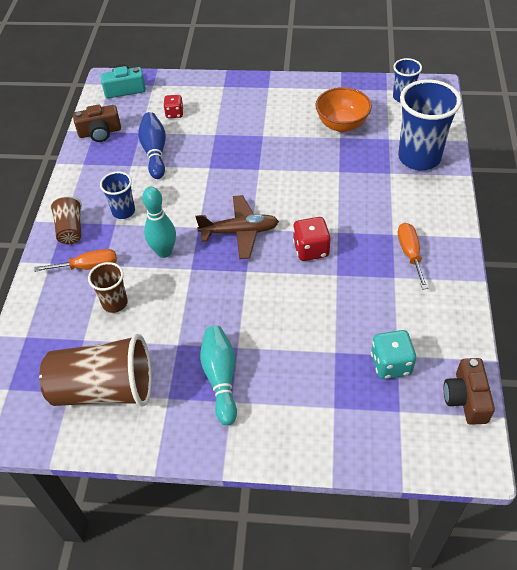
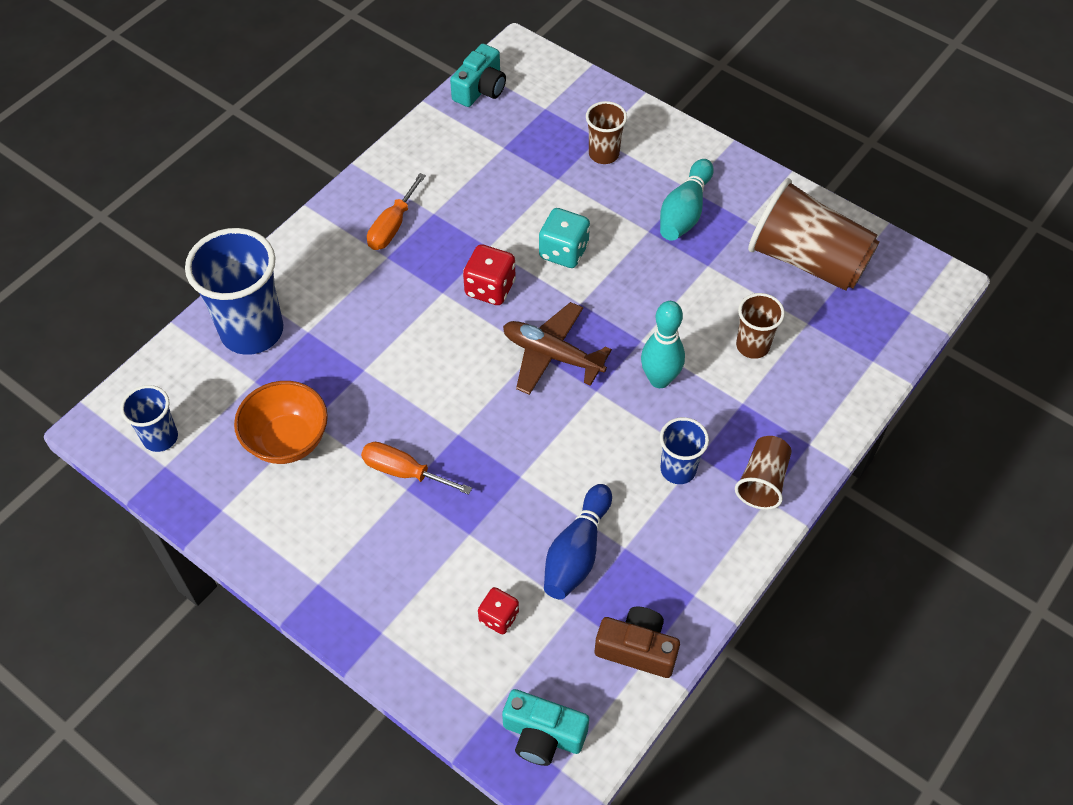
camera: 150 degrees left, 5 degrees up
(88, 267) = (763, 411): orange screwdriver -> orange screwdriver (404, 472)
(318, 394) = (604, 154): none -> brown cup
(391, 364) = (517, 143): turquoise dice -> turquoise dice (563, 252)
(466, 398) = (480, 89): brown camera -> turquoise camera

